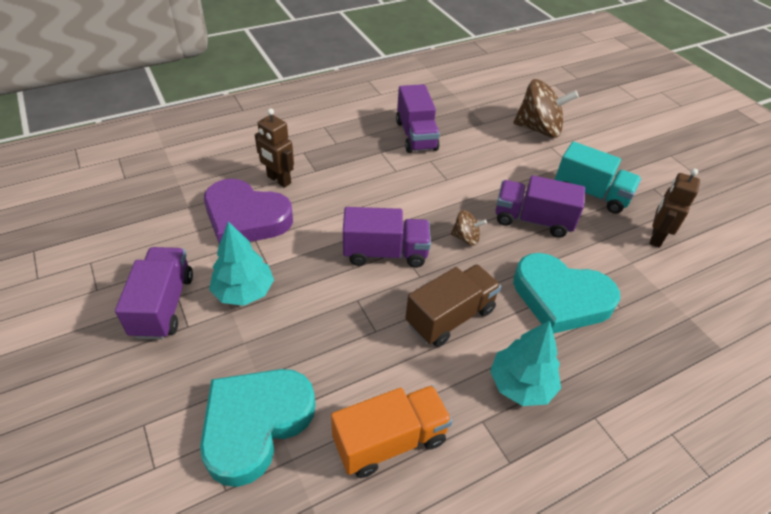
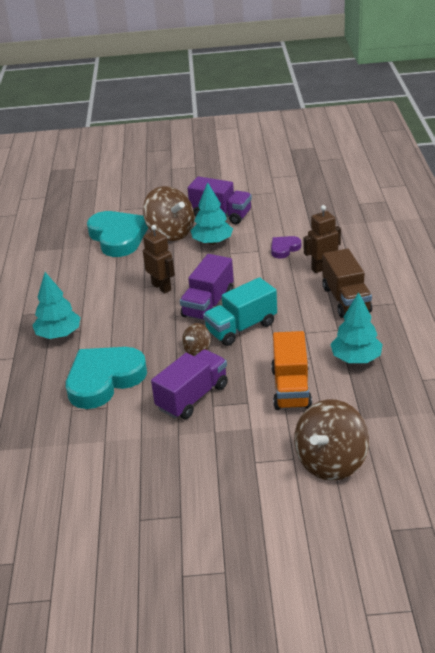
camera: 120 degrees right, 10 degrees down
(226, 351) = (170, 232): none -> brown spinning top
(246, 218) = (284, 249): purple heart -> purple heart, size x0.48
(390, 441) = (71, 277): orange truck -> orange truck (291, 388)
(416, 135) = (356, 358): purple truck -> turquoise tree
(450, 317) = (130, 320): brown truck -> brown truck (346, 300)
(591, 194) = (202, 455): turquoise truck -> turquoise truck (241, 327)
(656, 237) = (118, 475): brown robot -> brown robot (161, 287)

